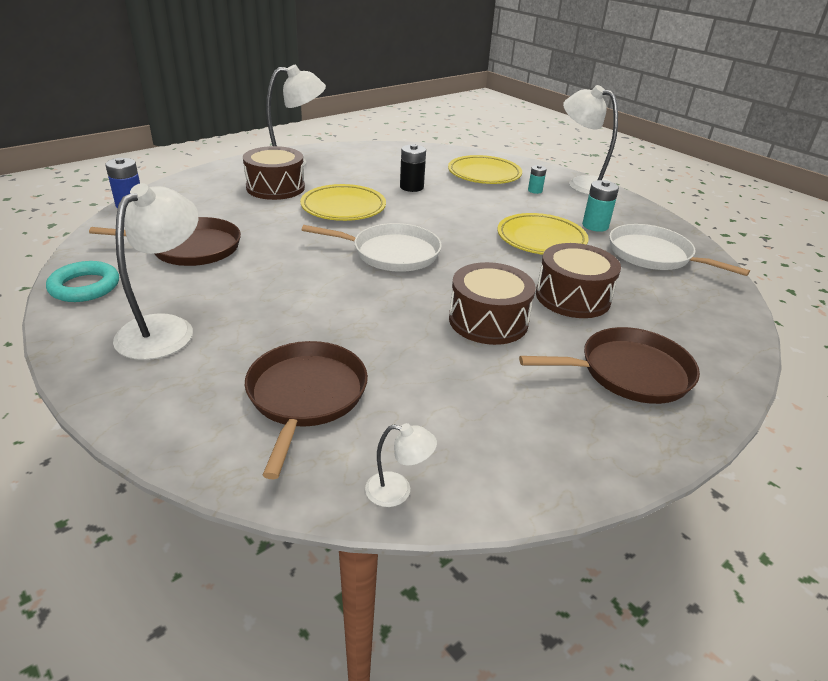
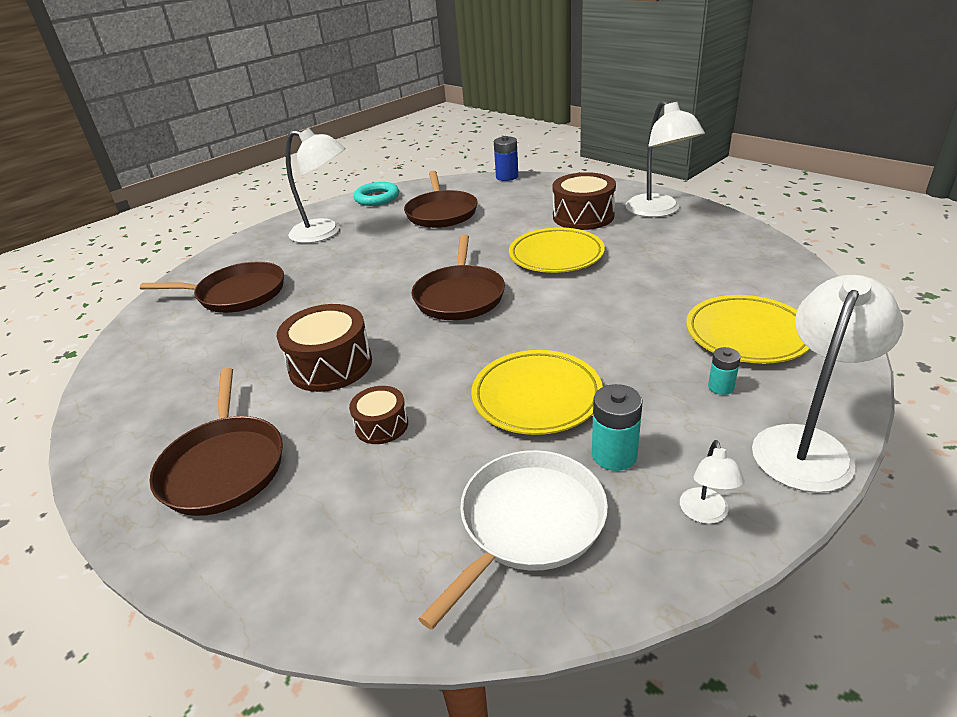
camera: 90 degrees right, 0 degrees up
(391, 253) = (459, 296): white pan -> brown pan
(398, 491) = (129, 342): white lamp -> white lamp (705, 514)
(411, 187) = (646, 285): black battery -> none
(572, 297) = (381, 425): brown drum -> brown drum, size x0.56

